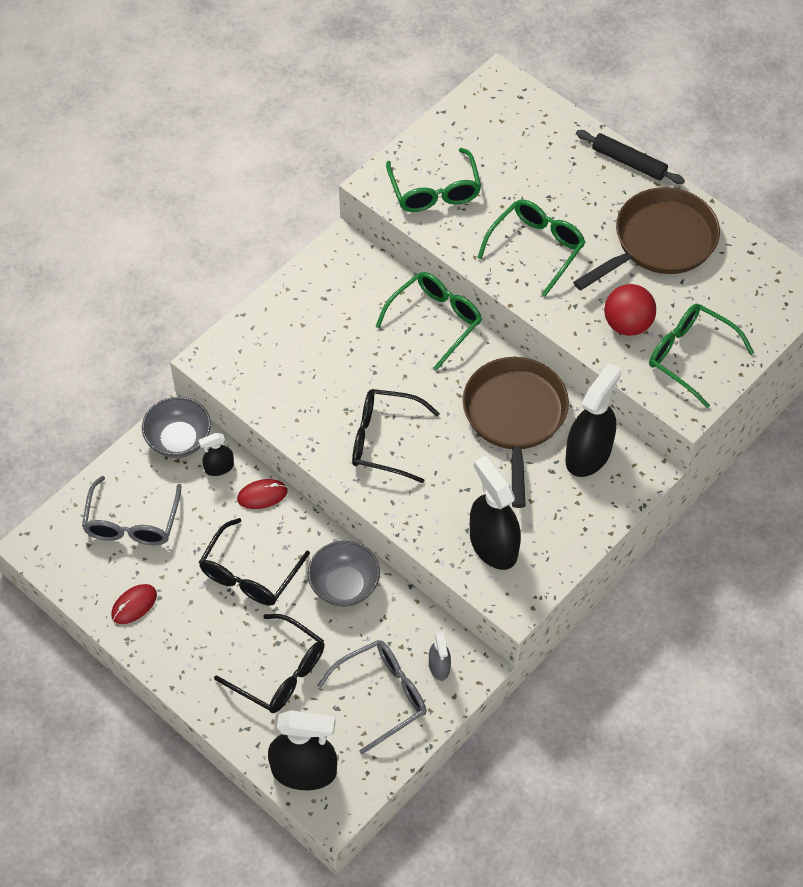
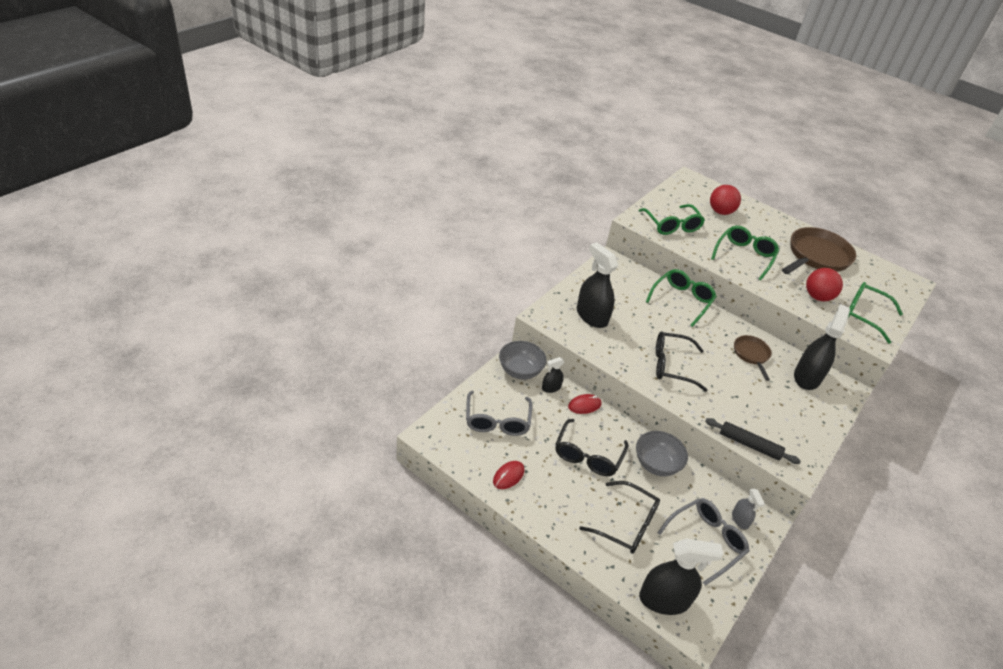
camera: 10 degrees left, 15 degrees down
(493, 545) = (767, 431): black spray bottle -> black spray bottle (591, 316)
(515, 417) = (751, 355): brown pan -> brown pan, size x0.53
(528, 156) = (720, 212): none -> red ball
(628, 162) = (780, 218): black rolling pin -> black rolling pin (749, 445)

